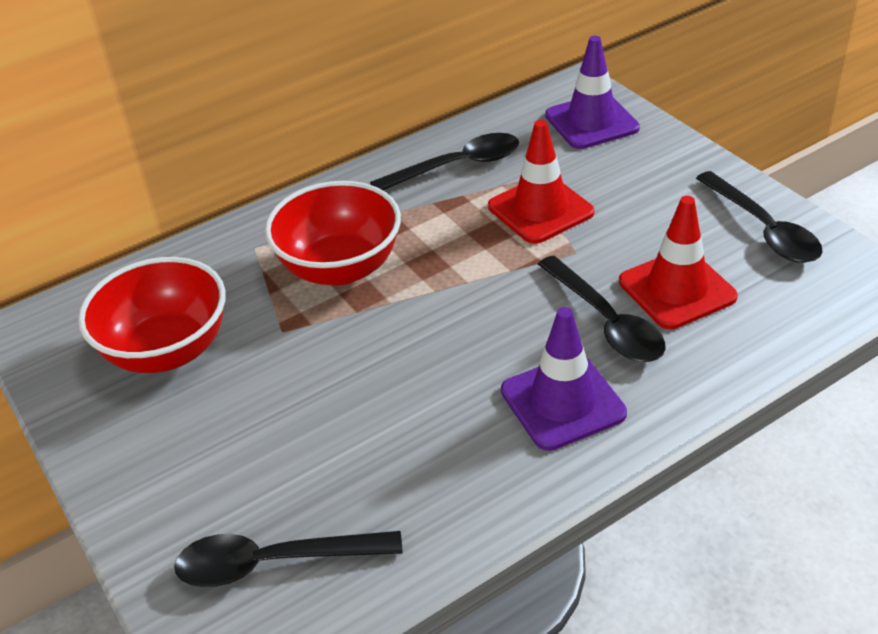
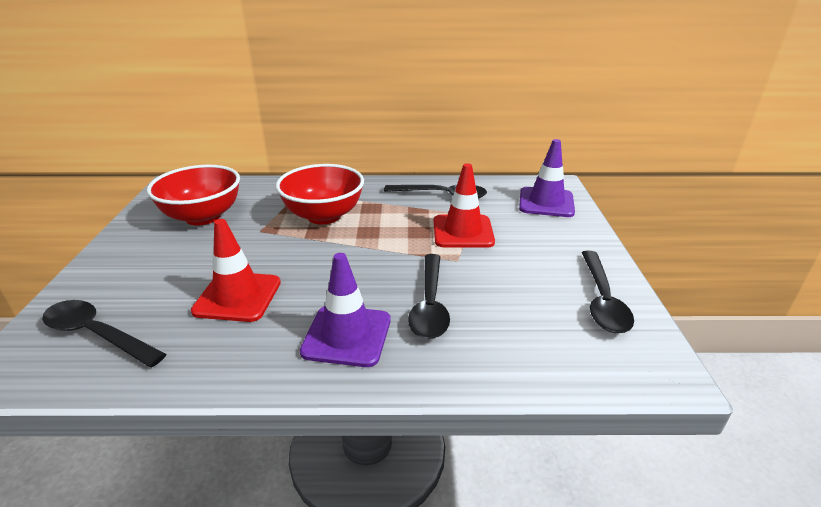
camera: 30 degrees right, 10 degrees down
(677, 289) = (498, 308): red traffic cone -> red traffic cone (238, 297)

